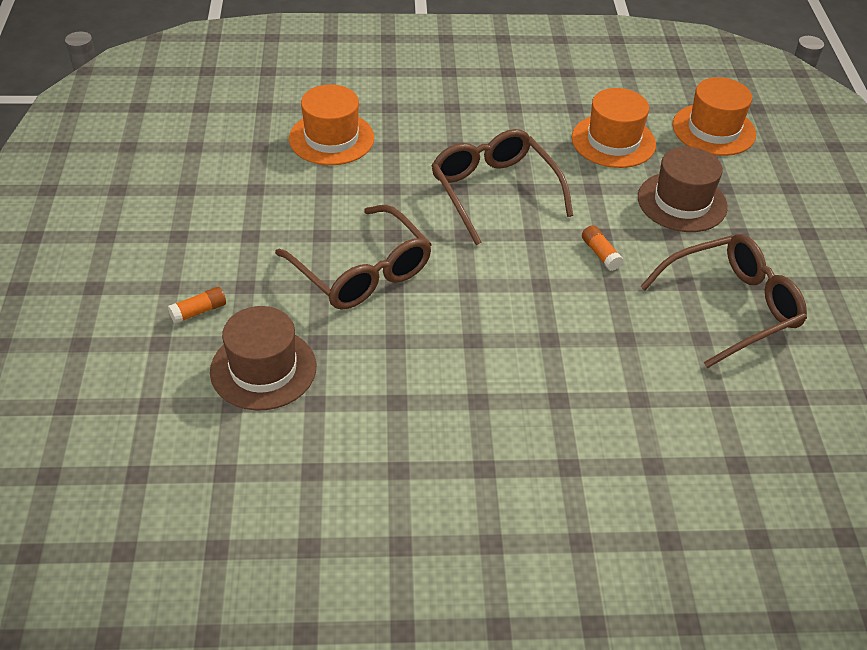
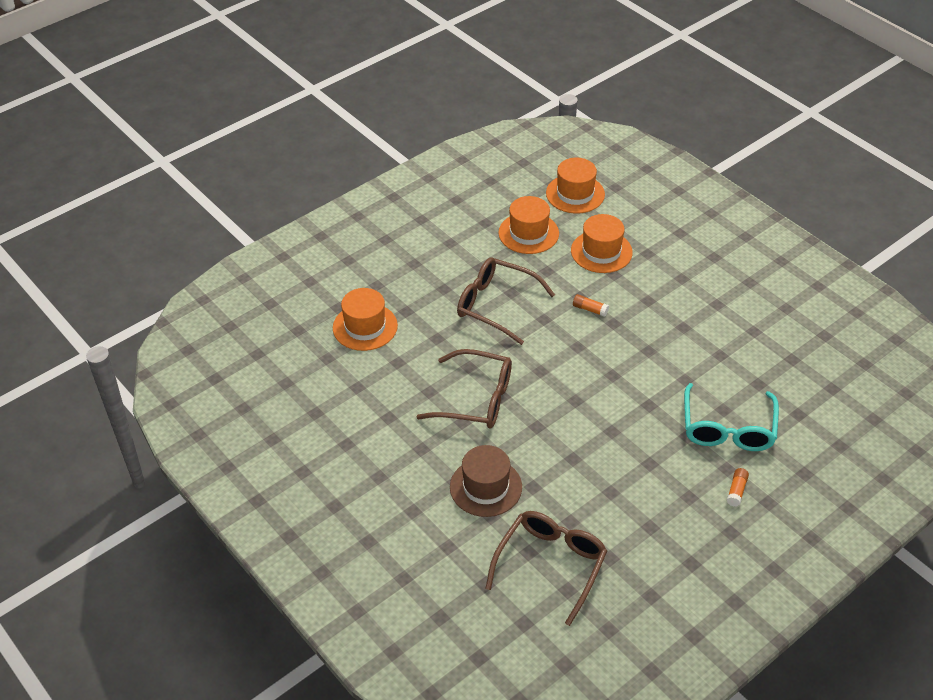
camera: 35 degrees left, 0 degrees up
(199, 311) = (413, 479): orange glue stick -> orange glue stick (736, 491)
(635, 493) = (728, 428): none -> turquoise glasses
(682, 202) = (601, 251): brown hat -> orange hat
(731, 307) = (682, 300): brown glasses -> brown glasses (550, 565)

